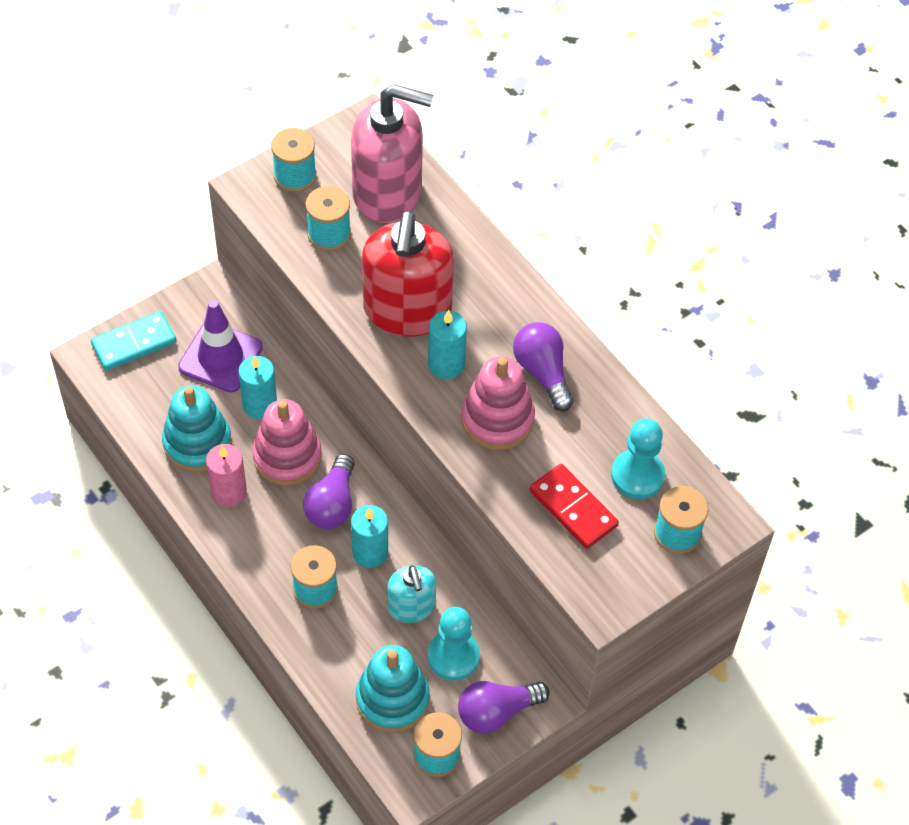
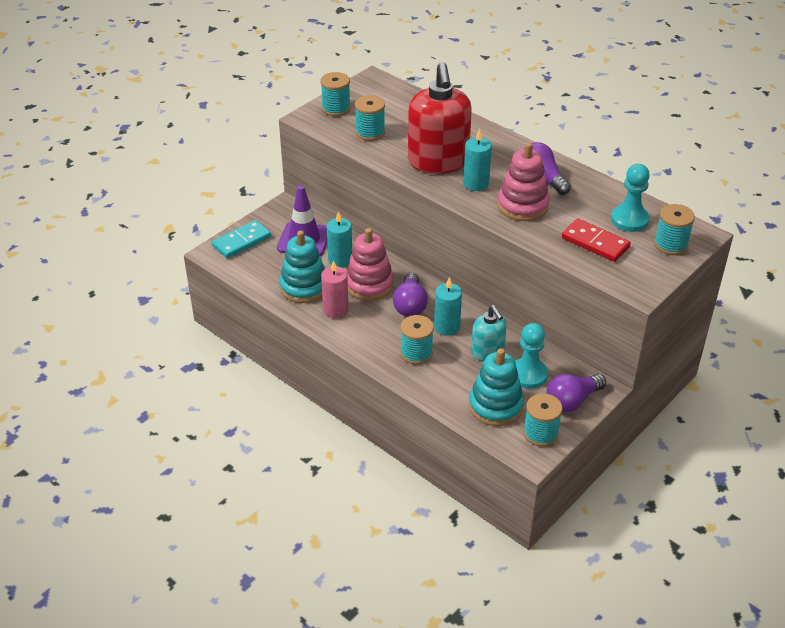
camera: 10 degrees left, 15 degrees down
(388, 192) = (401, 108): pink soap dispenser -> none

